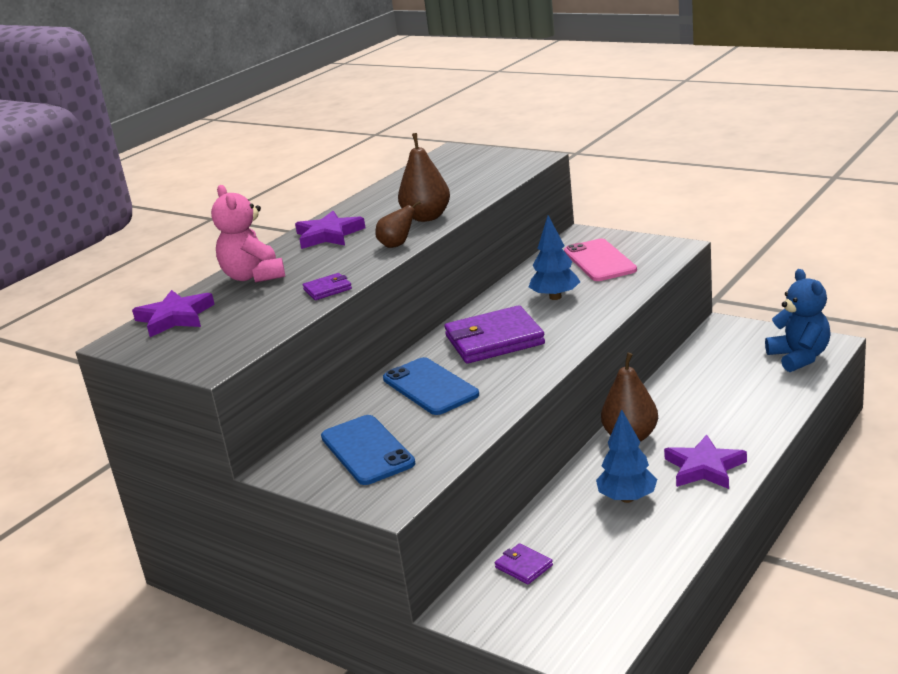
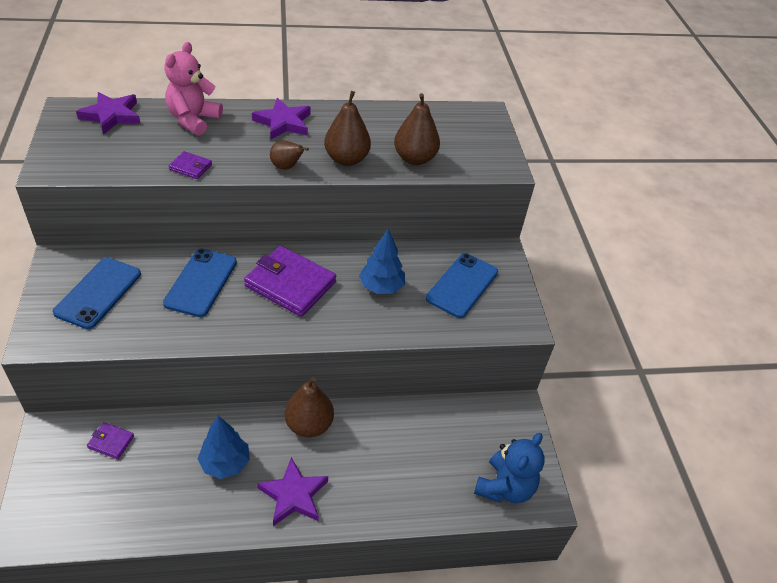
camera: 40 degrees right, 20 degrees up
(469, 190) = (414, 158): none -> brown pear
(523, 566) = (111, 442): purple wallet -> purple wallet turned 75 degrees counterclockwise
(599, 261) = (462, 285): pink phone -> blue phone

